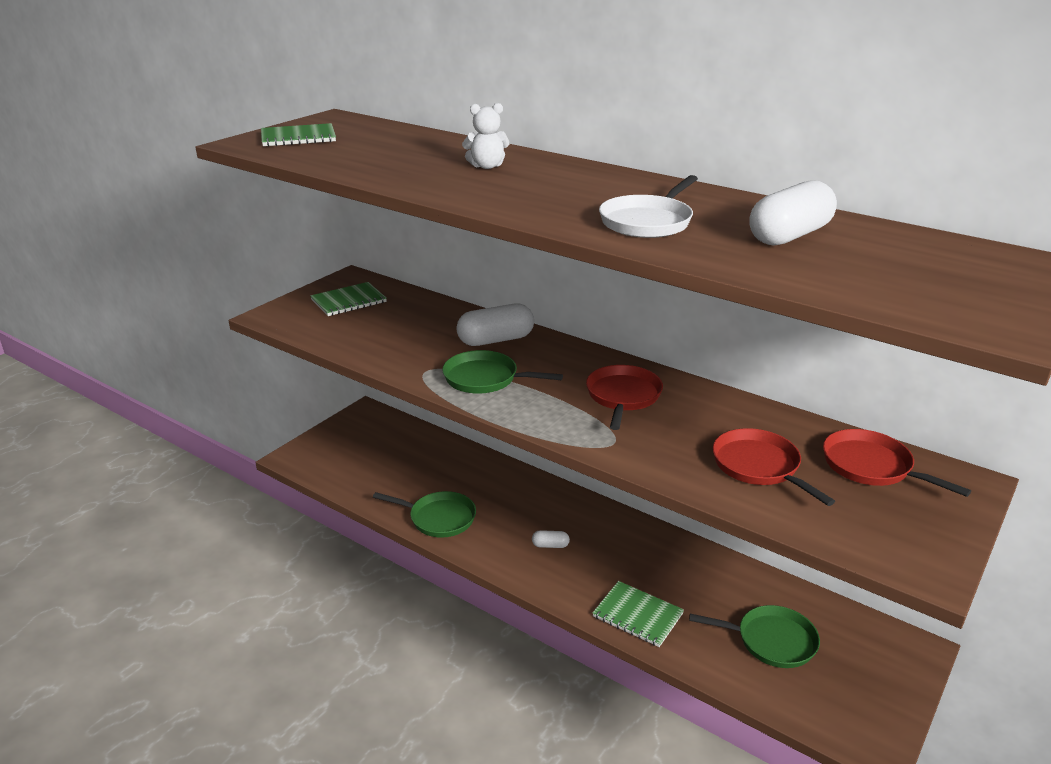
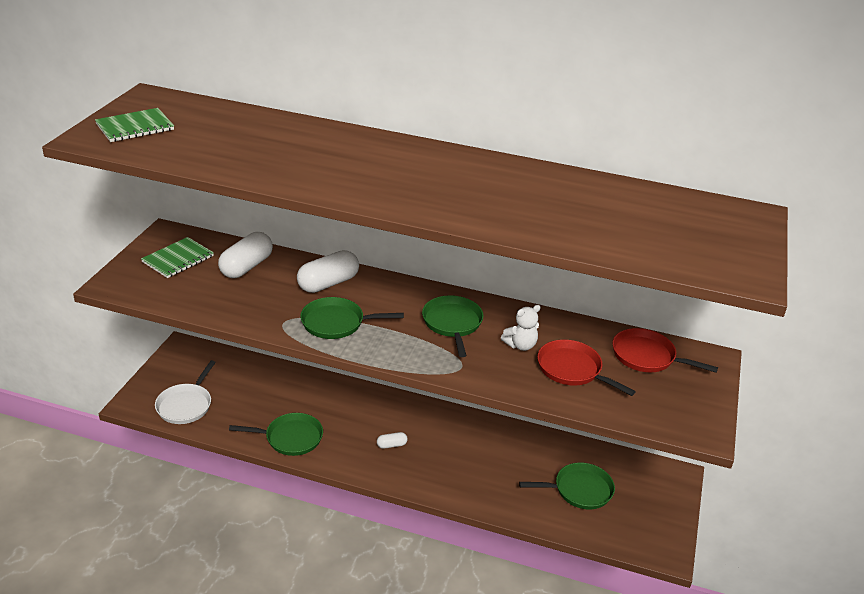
camera: 20 degrees left, 5 degrees up
(487, 166) = (326, 150): white teddy bear -> white teddy bear (520, 345)
(623, 396) = (452, 323): red pan -> green pan
(637, 615) = (478, 490): green notebook -> none
(648, 222) = (485, 202): white pan -> white pan (186, 405)
(789, 236) = (590, 206): white capsule -> white capsule (246, 267)

